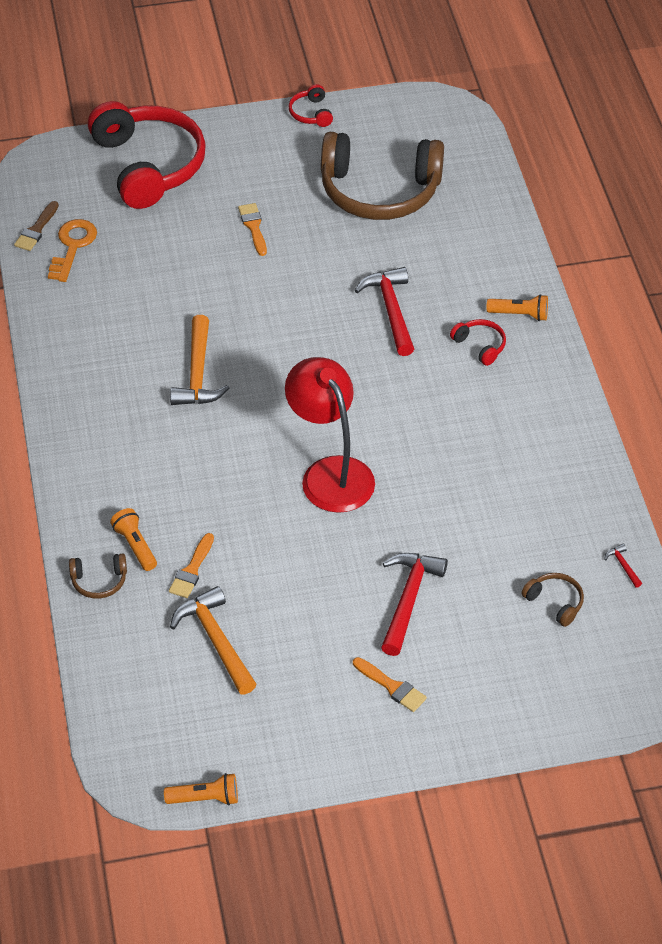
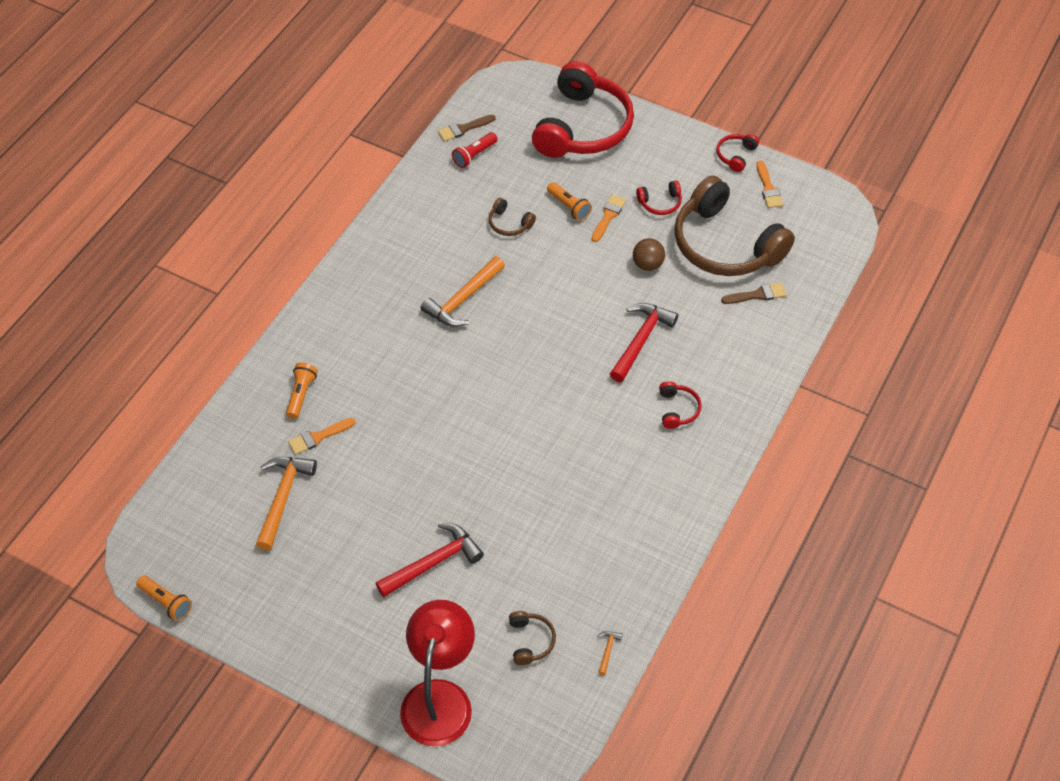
camera: 40 degrees right, 5 degrees up
(72, 246) = (474, 155): orange key -> red flashlight
(99, 581) = (255, 403): brown headphones -> brown headphones (509, 223)
(287, 189) = (660, 203): none -> red headphones
(330, 473) = (476, 432): red lamp -> red lamp (440, 698)
(331, 246) = (647, 264): none -> brown ball
(392, 687) = (358, 617): orange brush -> orange brush (768, 188)
(449, 215) = (757, 295): none -> brown brush
(519, 314) = (731, 405): orange flashlight -> orange flashlight (569, 207)
(623, 565) = (608, 650): red hammer -> orange hammer

